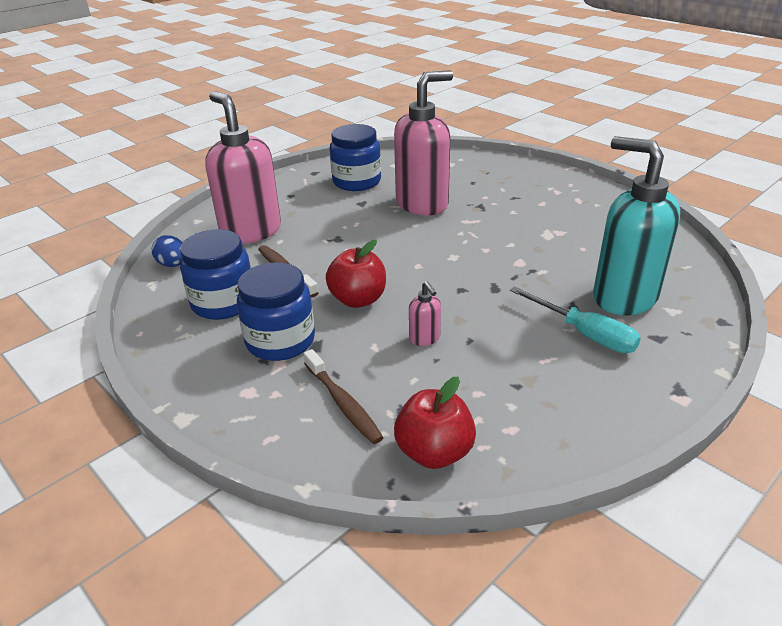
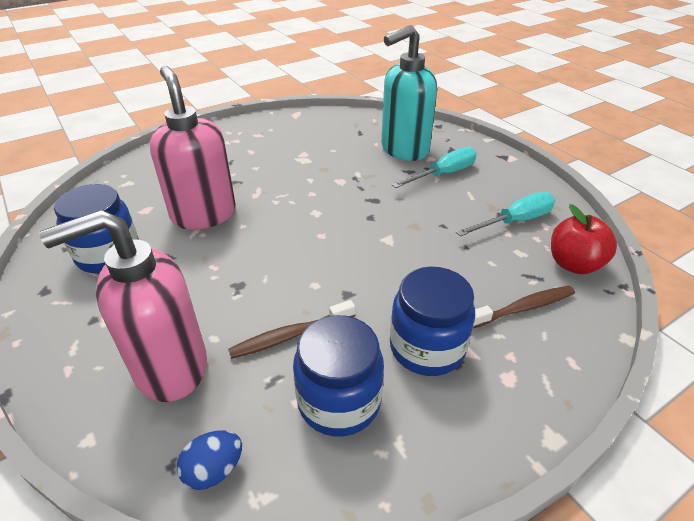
camera: 80 degrees left, 5 degrees up
(358, 299) = (367, 282): red apple -> none
(425, 339) = (438, 248): pink soap dispenser -> none
(506, 400) = (515, 221): none -> turquoise screwdriver

